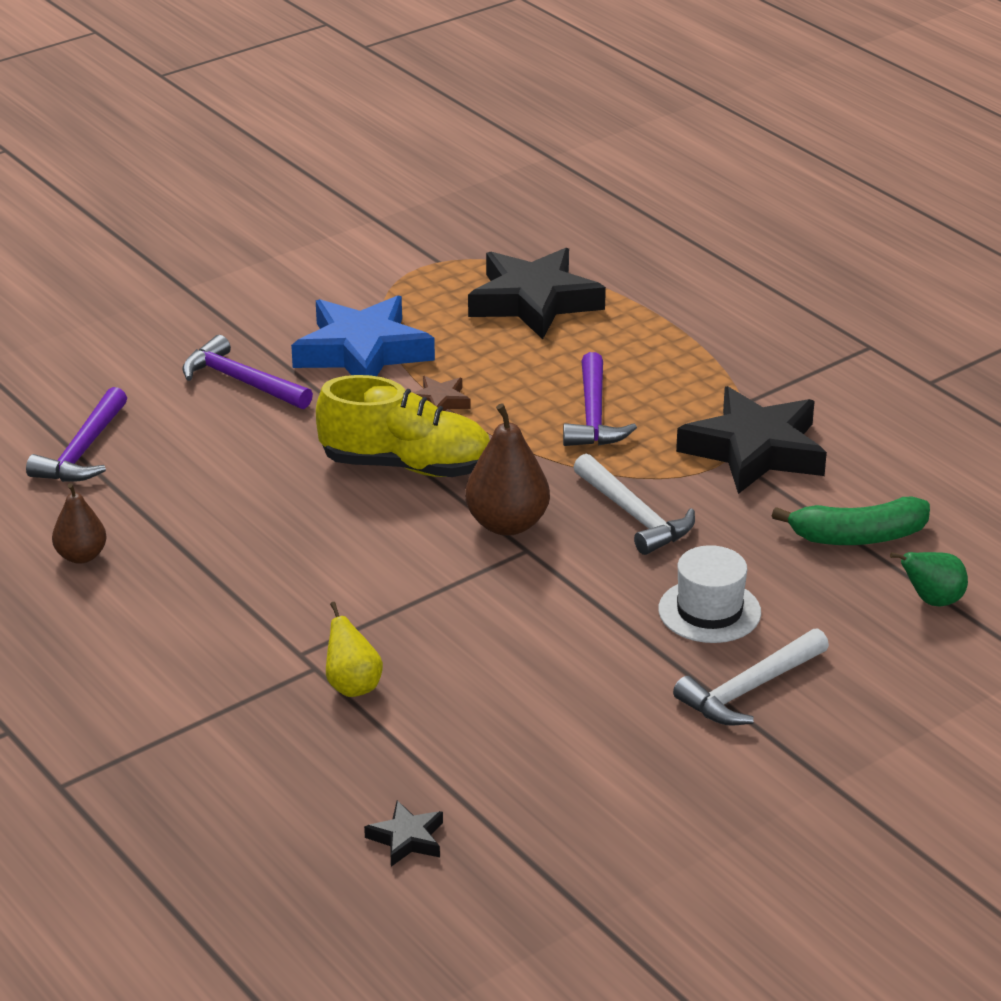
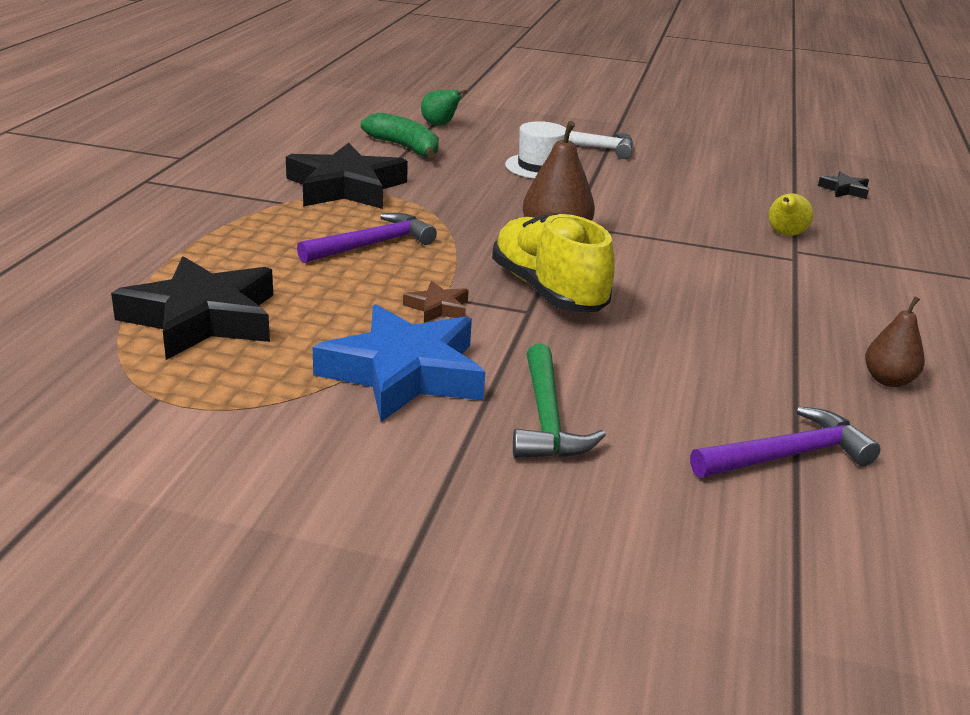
camera: 130 degrees left, 5 degrees down
(241, 381) = (547, 418): purple hammer -> green hammer
(634, 515) = (479, 204): white hammer -> none

